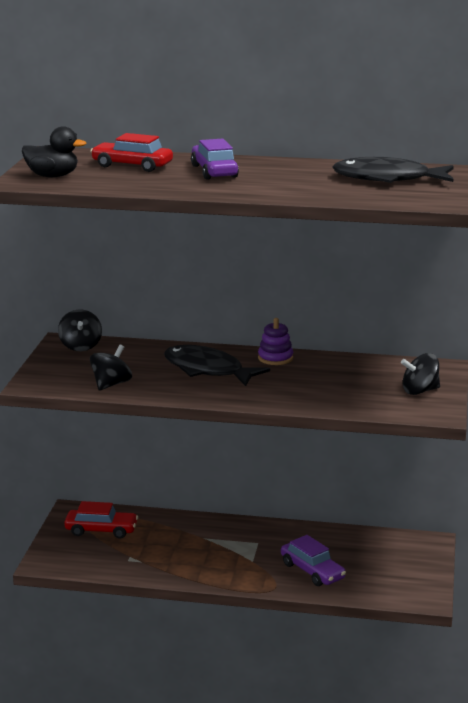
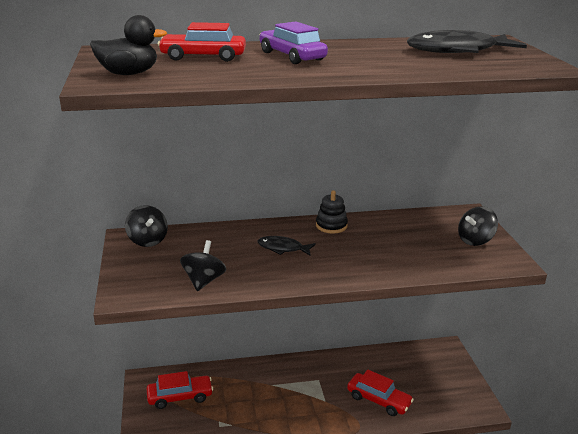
camera: 20 degrees left, 5 degrees up
(207, 370) = (283, 248): black fish -> black fish, size x0.55
(275, 358) = (331, 226): purple stacking toy -> black stacking toy
(312, 571) = (378, 400): purple car -> red car

